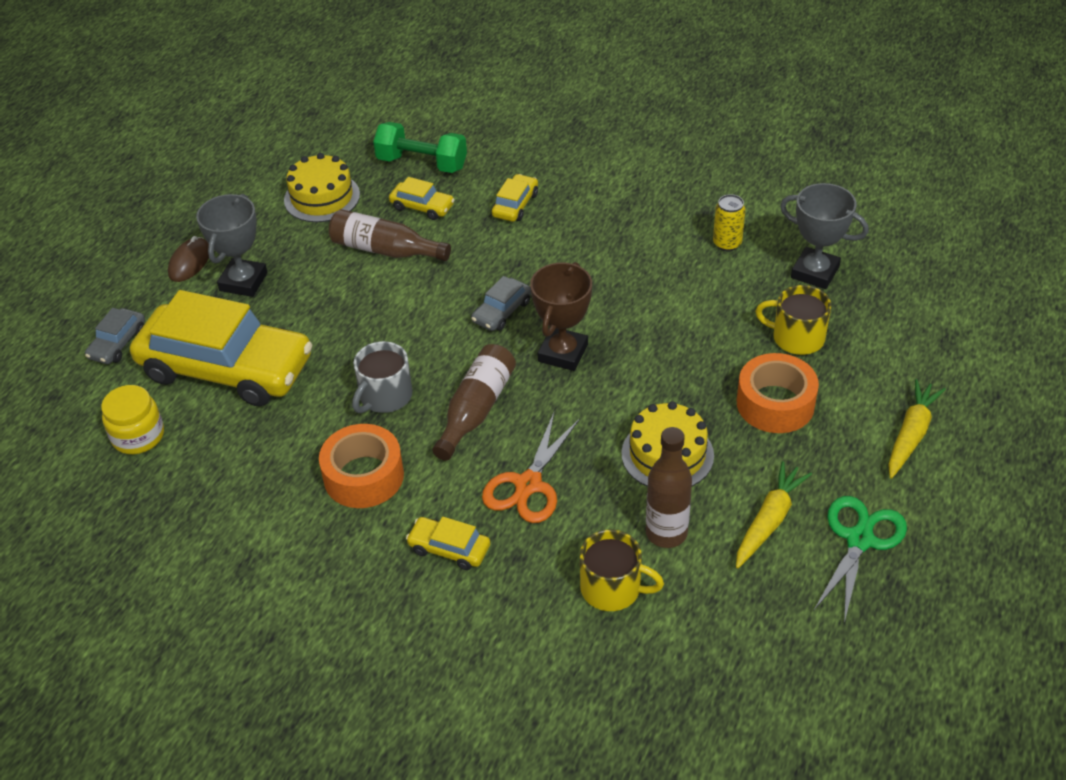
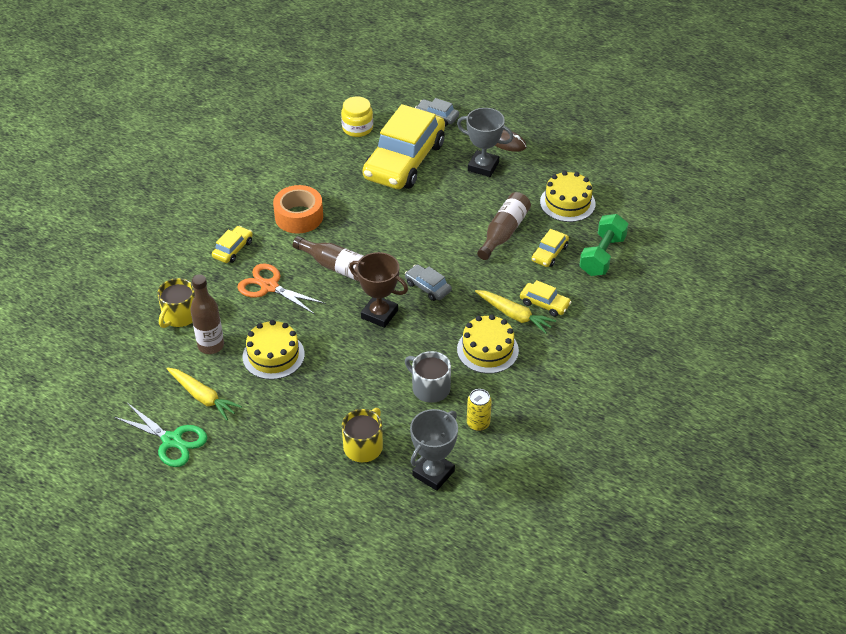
camera: 95 degrees right, 0 degrees up
(385, 396) = (362, 227): grey mug -> grey mug (430, 388)
(605, 246) = (487, 350): none -> yellow cake
(775, 403) = (301, 420): orange tape -> none
(911, 435) = (250, 492): yellow carrot -> yellow carrot (514, 315)

